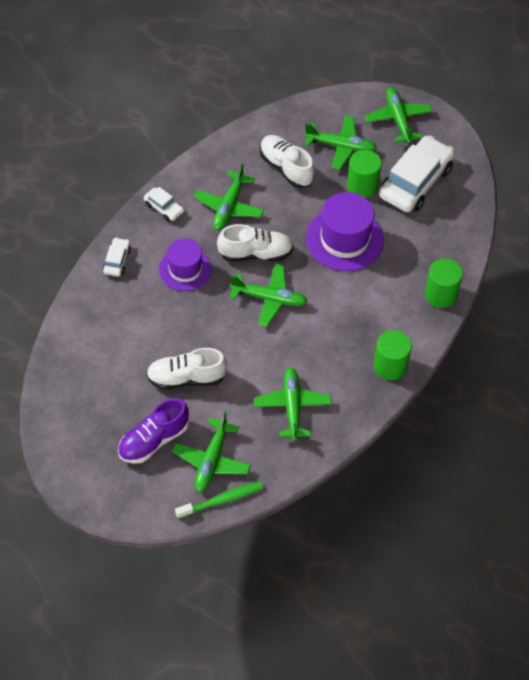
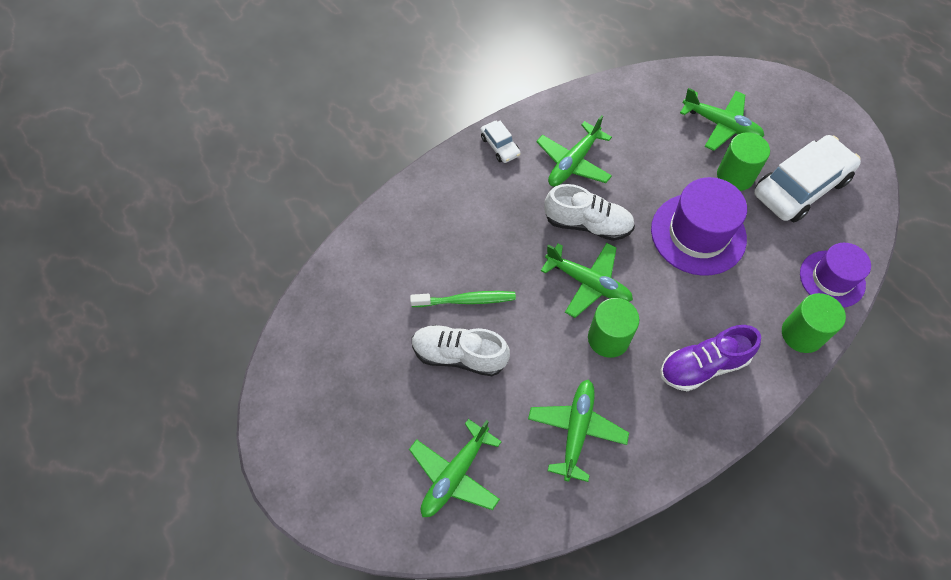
camera: 20 degrees right, 5 degrees up
(117, 261) = (428, 192): white car -> none
(153, 440) = (394, 425): purple shoe -> purple shoe (703, 366)
(185, 269) = (501, 222): purple hat -> purple hat (832, 279)
(221, 500) = (449, 534): green toothbrush -> green toothbrush (465, 300)
(286, 168) = (651, 134): white shoe -> none
(390, 366) = (715, 411): green cylinder -> green cylinder (608, 338)
(398, 119) = (796, 110): green plane -> none

